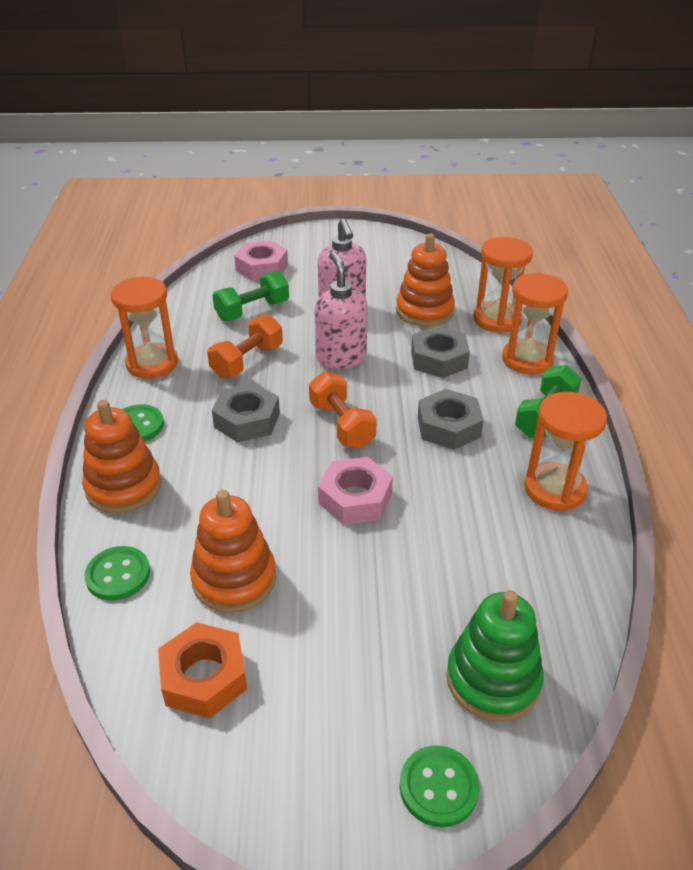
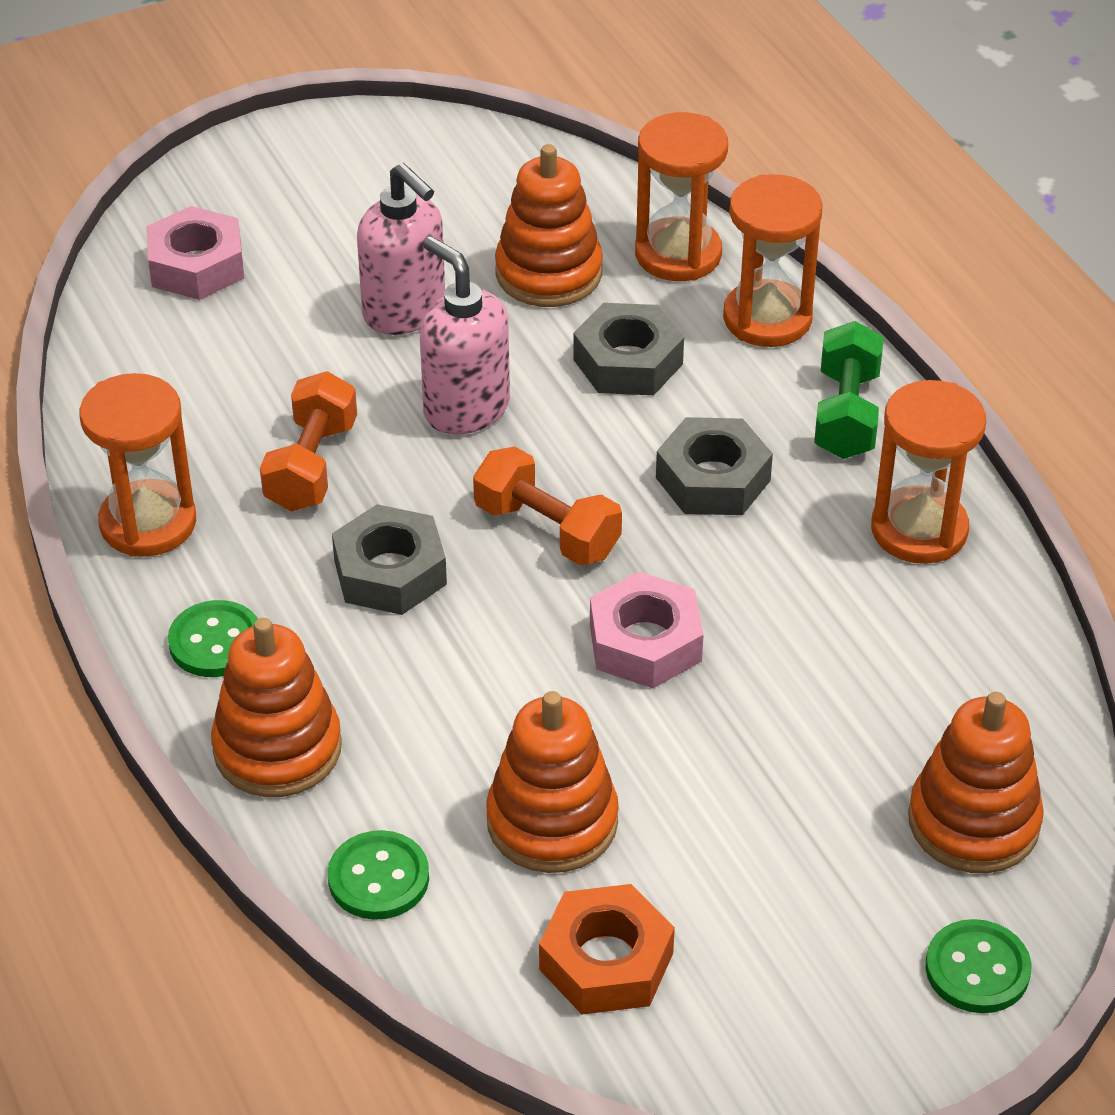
camera: 25 degrees left, 5 degrees up
(252, 311) = (246, 363): green dumbbell -> none
(493, 679) = (973, 822): green stacking toy -> orange stacking toy

